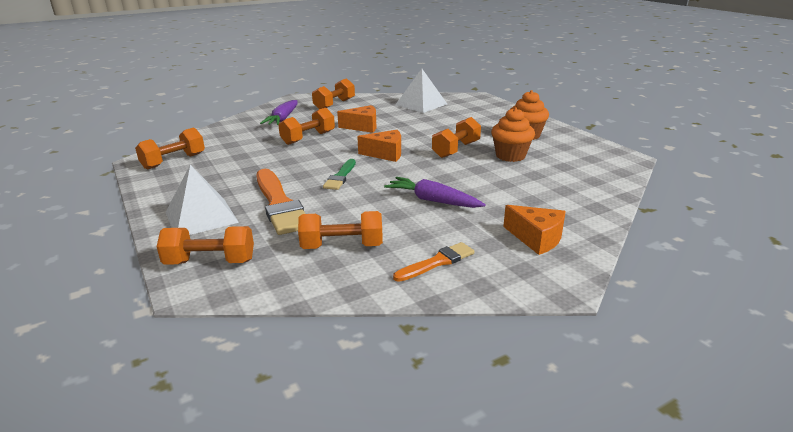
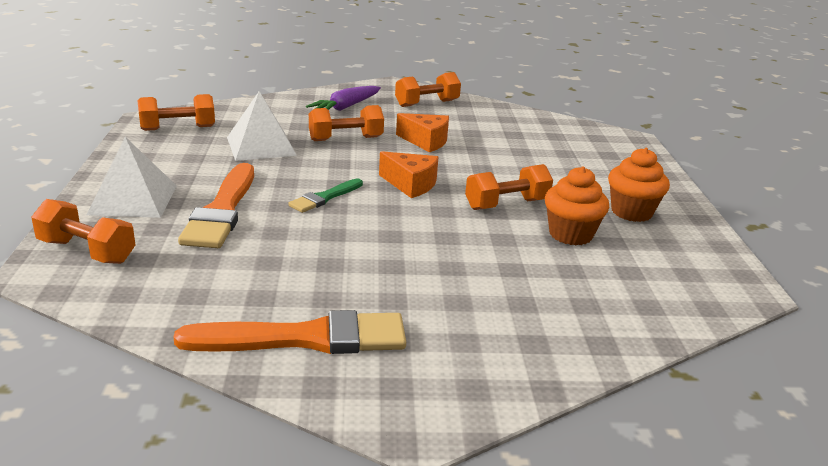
camera: 25 degrees right, 0 degrees up
(342, 246) = (228, 281): orange dumbbell -> none
(421, 104) = (538, 130): white pyramid -> white pyramid (261, 146)
(433, 200) = (394, 261): purple carrot -> none
(437, 262) = (305, 338): orange brush -> orange brush, size x1.83
(536, 238) = (462, 355): orange cheese -> none

